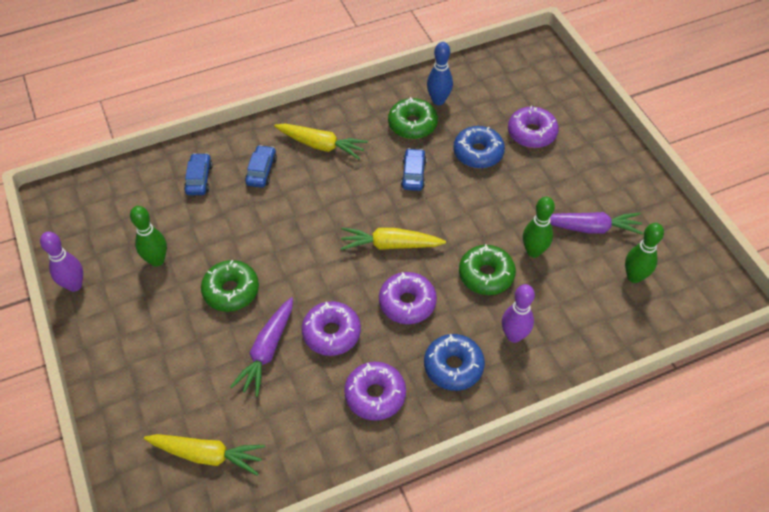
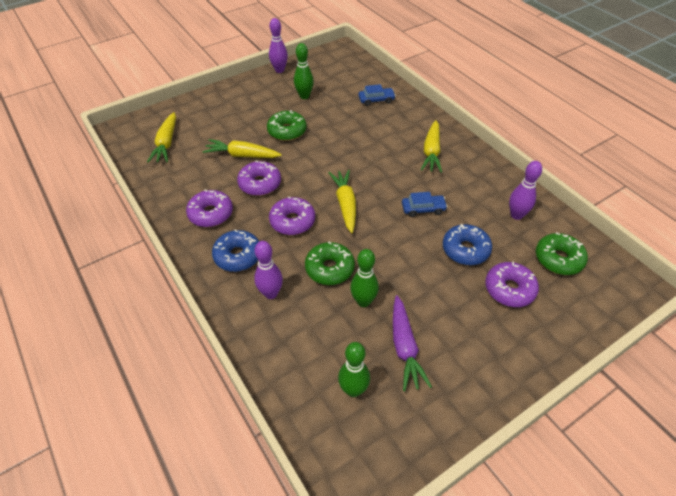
camera: 80 degrees right, 5 degrees down
(261, 171) = (394, 126): blue car -> none
(267, 351) = (242, 155): purple carrot -> yellow carrot
(412, 124) = (479, 201): green donut -> green donut (558, 259)
(438, 100) = (516, 215): blue bowling pin -> purple bowling pin

